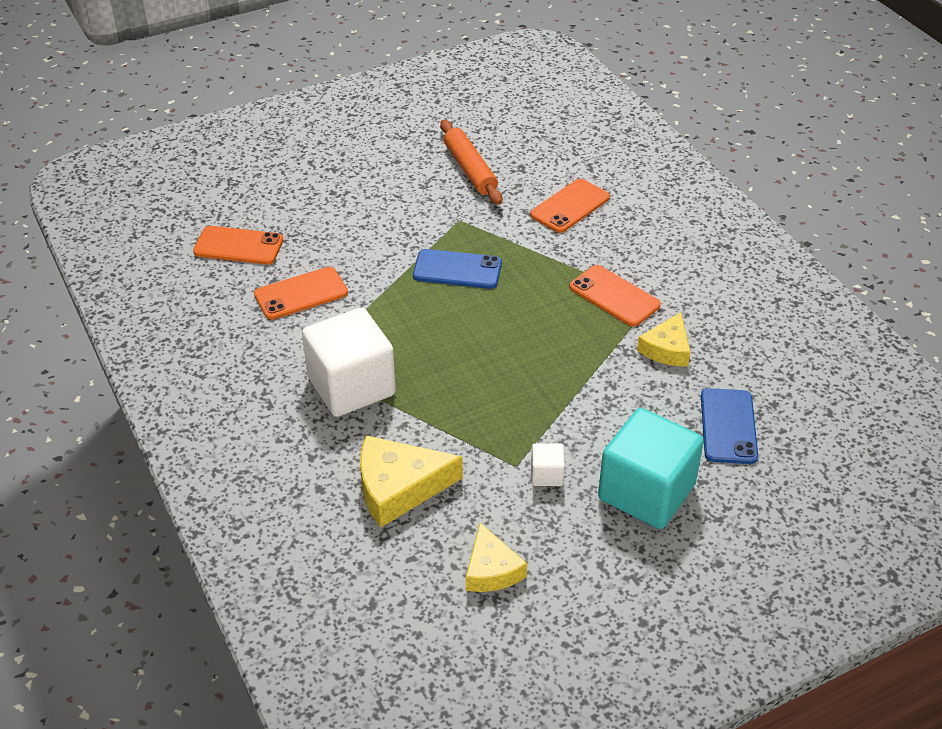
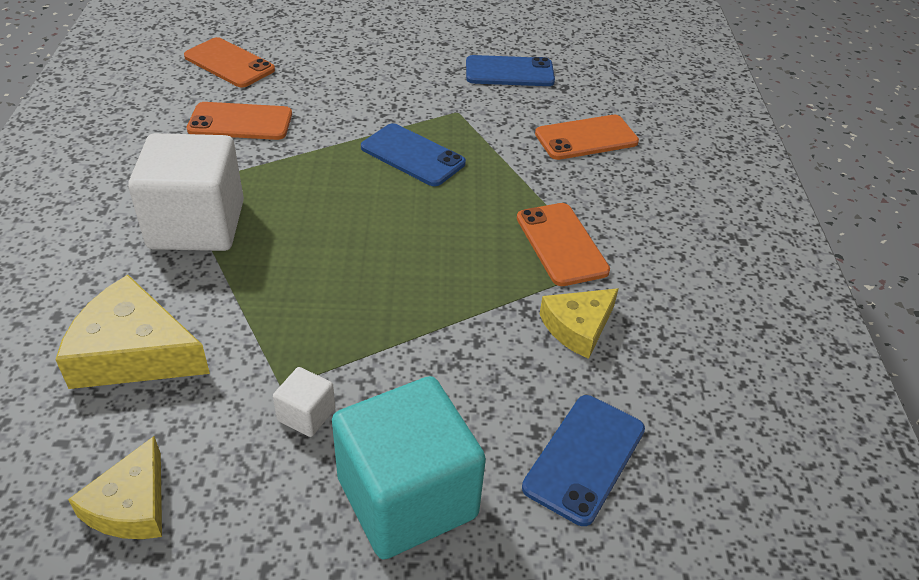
camera: 25 degrees right, 0 degrees up
(470, 169) = (509, 72): orange rolling pin -> blue phone

